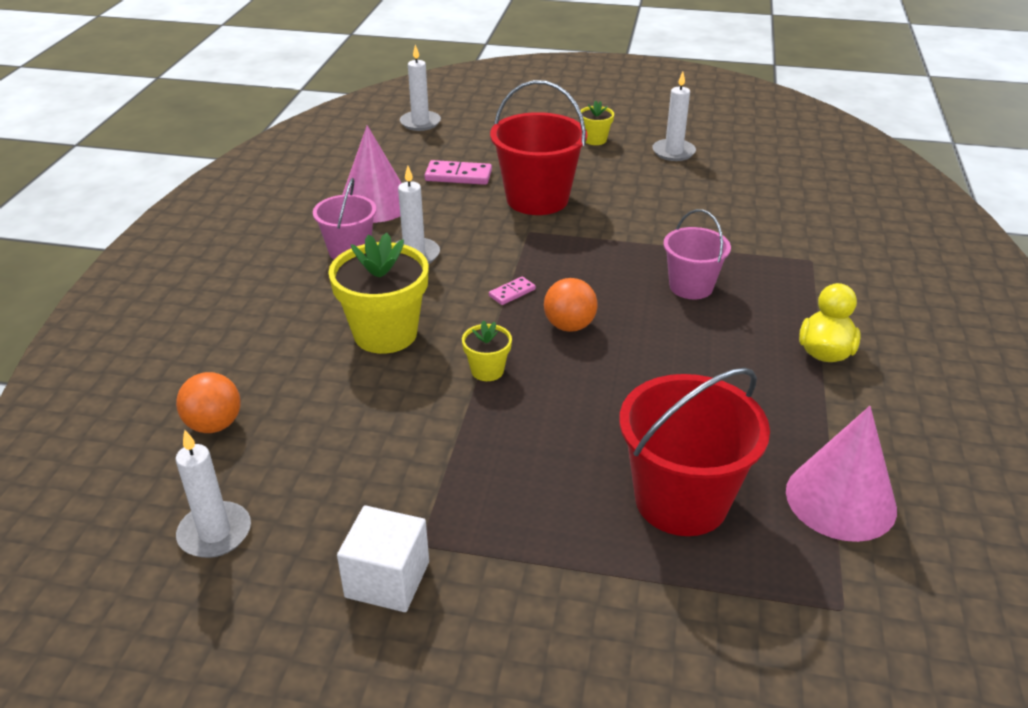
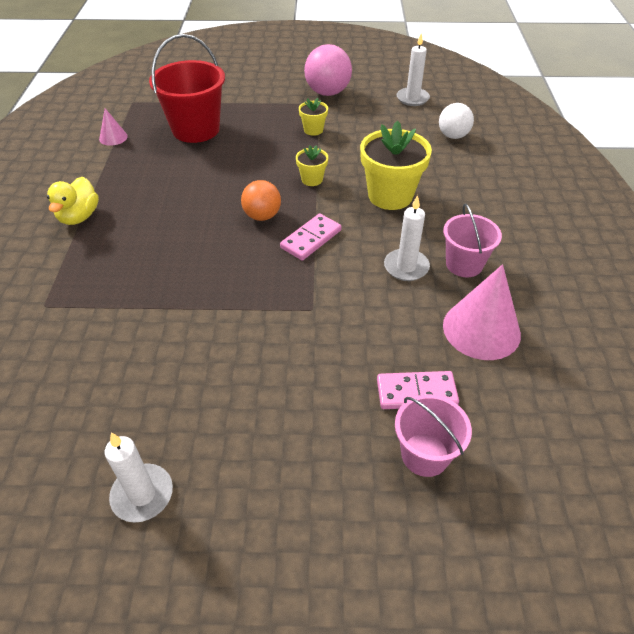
camera: 170 degrees right, 10 degrees up
(214, 425) = (453, 136): orange ball -> white ball
(387, 579) = (327, 93): white cube -> pink ball
(420, 123) = (530, 525): white candle -> none
(512, 293) = (311, 239): pink domino -> pink domino, size x1.72
(537, 199) = (314, 361): red bucket -> none
(595, 140) = (256, 513): yellow flower pot -> yellow flower pot (313, 130)
(691, 287) = (164, 262): pink bucket -> pink bucket (425, 454)
(840, 499) = (113, 137): pink cone -> pink cone, size x0.50

